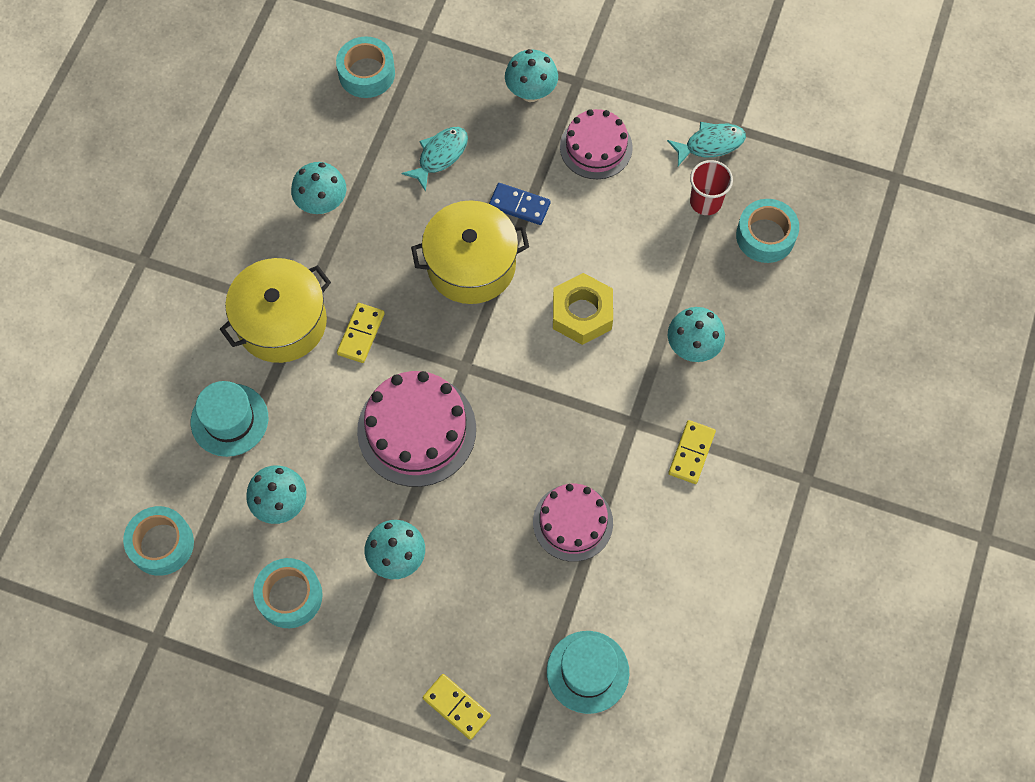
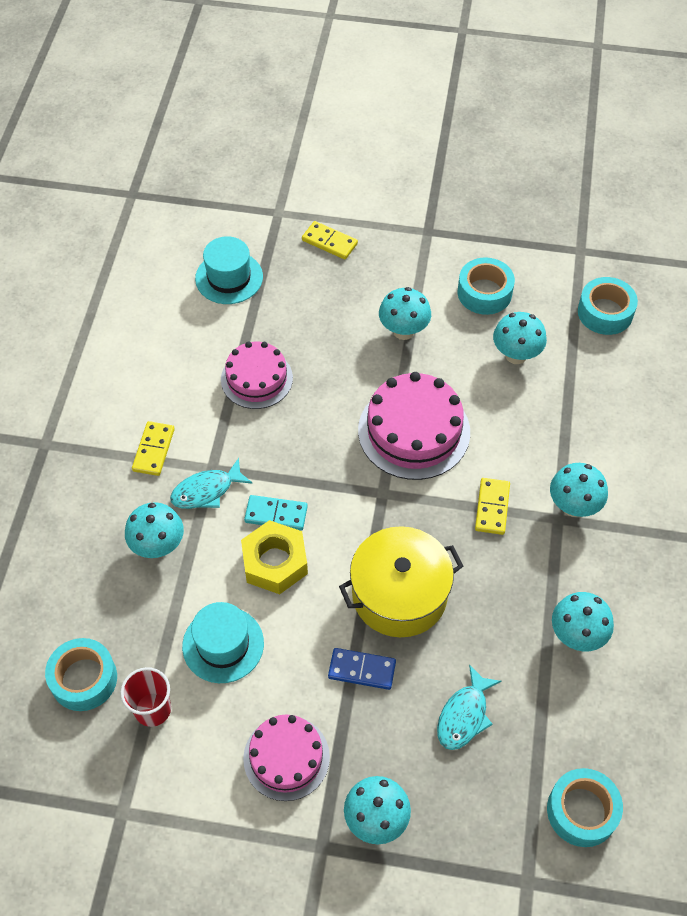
camera: 170 degrees right, 10 degrees down
(229, 420) = (588, 413): turquoise hat -> turquoise hat (223, 644)
(281, 322) = (573, 506): yellow pot -> turquoise mushroom
(574, 361) = (276, 514): none -> turquoise domino
(710, 144) = (150, 785): turquoise fish -> turquoise fish (206, 491)

